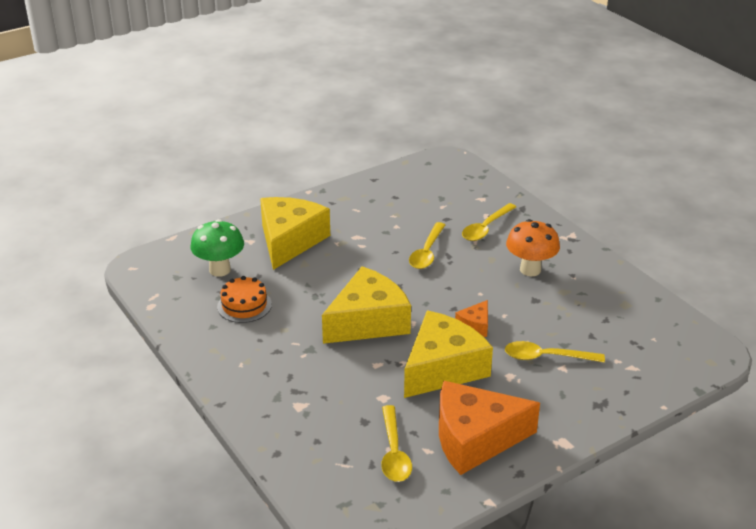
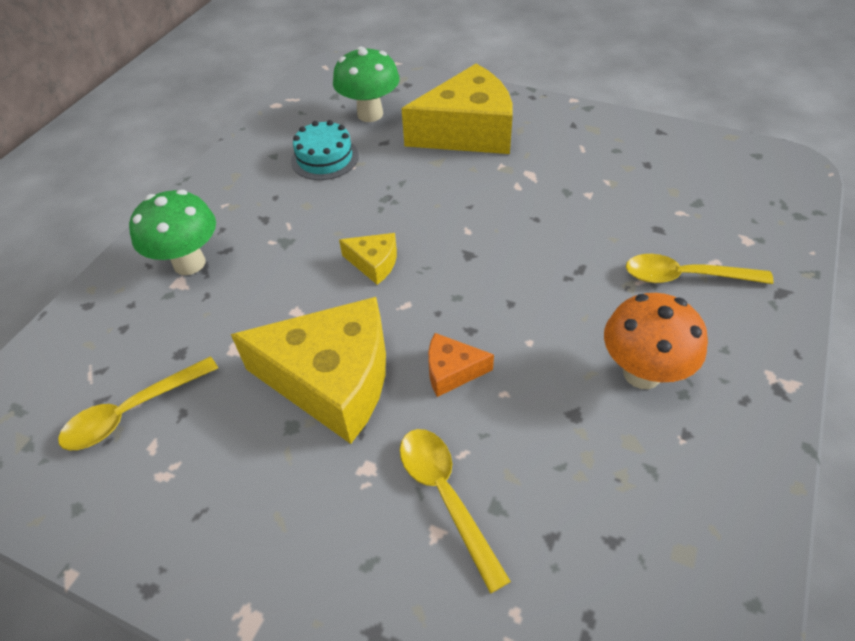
camera: 60 degrees right, 15 degrees up
(244, 305) = (325, 158): orange cake -> turquoise cake
(285, 396) = (189, 263): none -> green mushroom
(368, 321) = (374, 263): yellow cheese -> yellow cheese, size x0.45
(427, 252) = (564, 246): yellow spoon -> none
(475, 439) = (201, 491): orange cheese -> none

